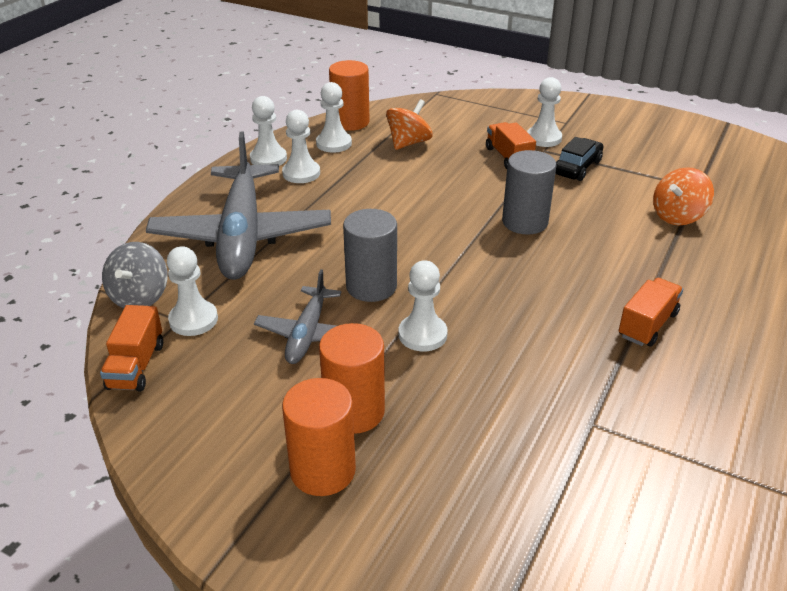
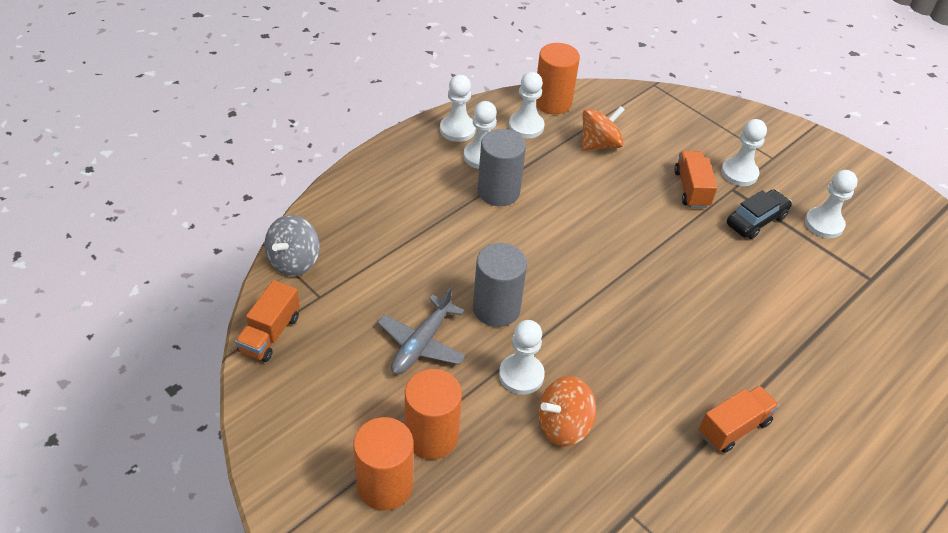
camera: 15 degrees right, 10 degrees up
(193, 320) = (331, 300): white pawn -> white pawn (824, 224)
(242, 235) = (402, 216): grey plane -> none
(525, 222) = (671, 274): grey cylinder -> grey cylinder (498, 192)
(677, 216) = (830, 310): orange spinning top -> orange spinning top (563, 425)

